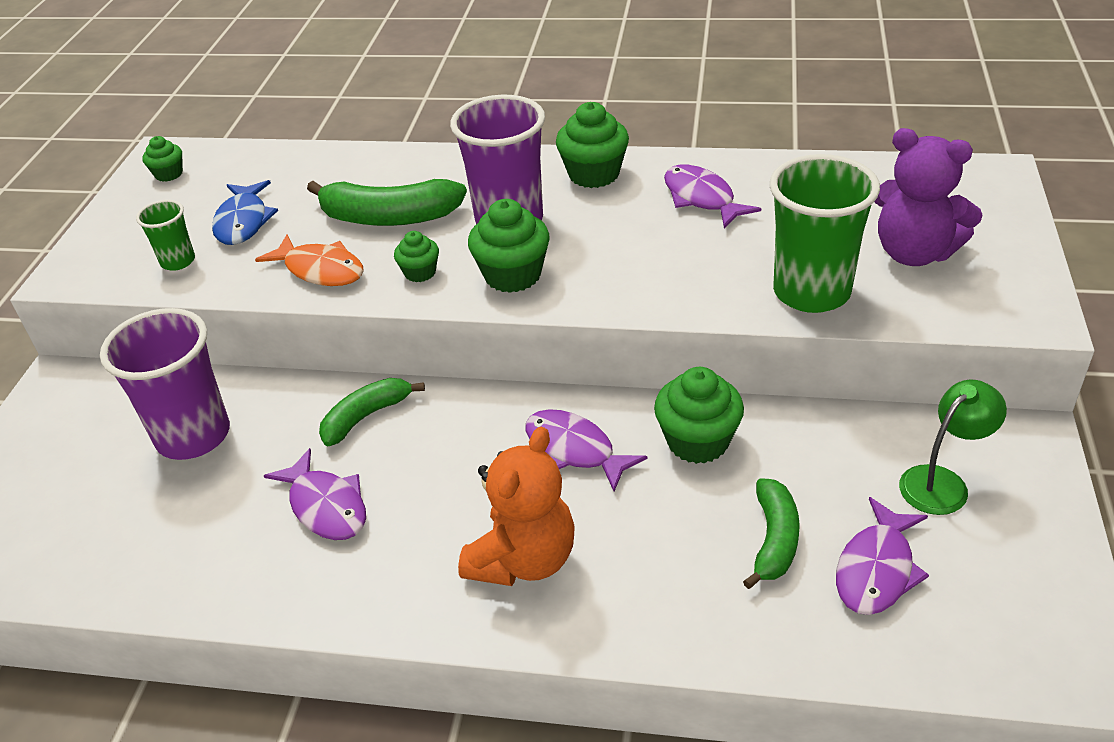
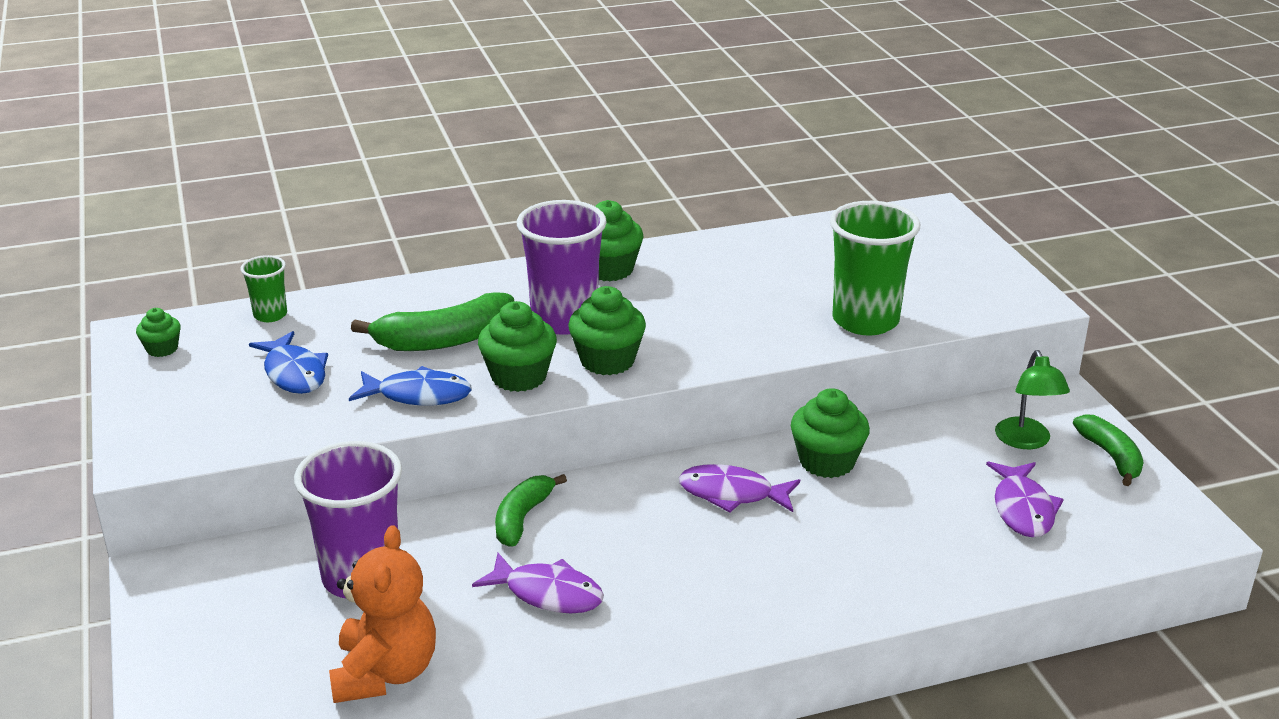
camera: 30 degrees left, 10 degrees down
(178, 261) = (257, 420): green cup -> green cup (270, 315)
(320, 270) = (418, 395): orange fish -> blue fish
(420, 272) = (519, 377): green cupcake -> green cupcake, size x1.77
(523, 559) = (756, 580): orange teddy bear -> orange teddy bear (385, 673)
(702, 198) = (720, 271): purple fish -> none
(774, 540) = (937, 511): green banana -> green banana (1111, 457)
(914, 253) = (919, 278): purple teddy bear -> none
(942, 482) = (1026, 441): green lamp -> green lamp turned 150 degrees clockwise

